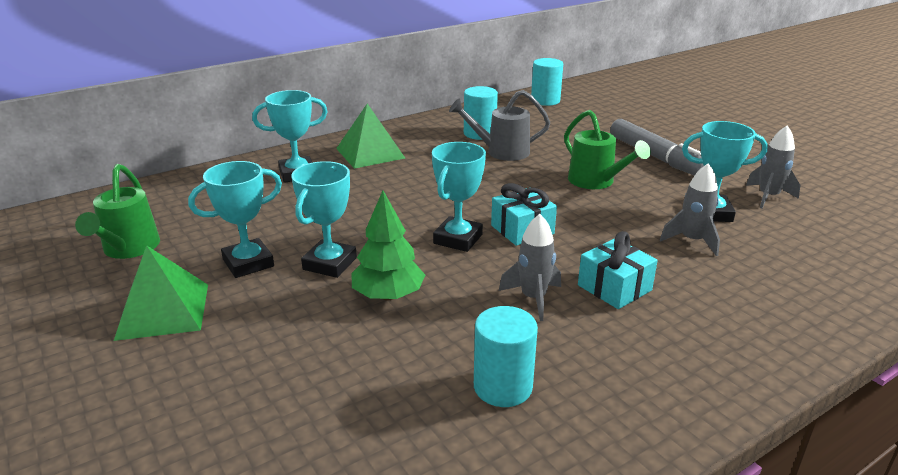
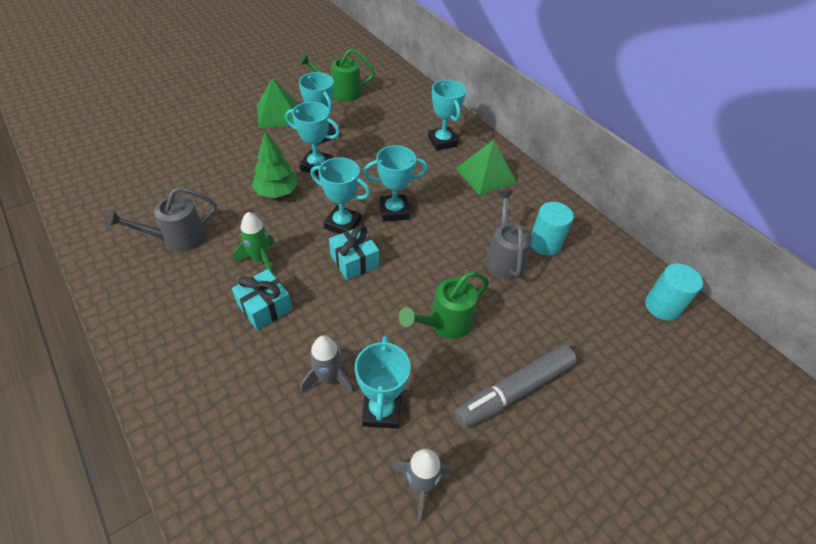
camera: 85 degrees right, 20 degrees up
(432, 206) = (394, 211): none -> turquoise trophy
(502, 387) = (178, 239): turquoise cylinder -> grey watering can
(533, 298) = (260, 259): grey rocket -> green rocket

